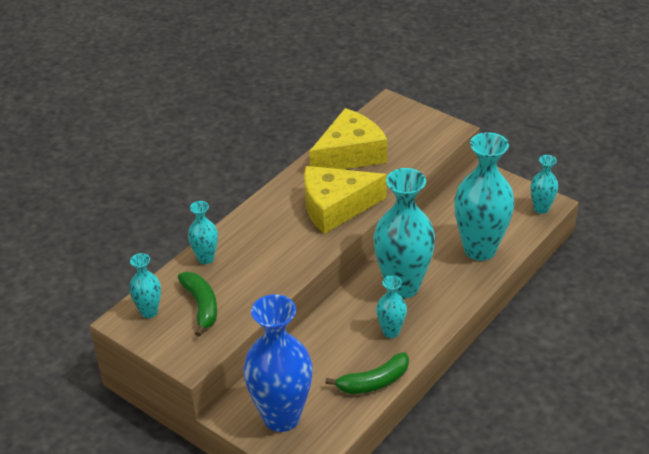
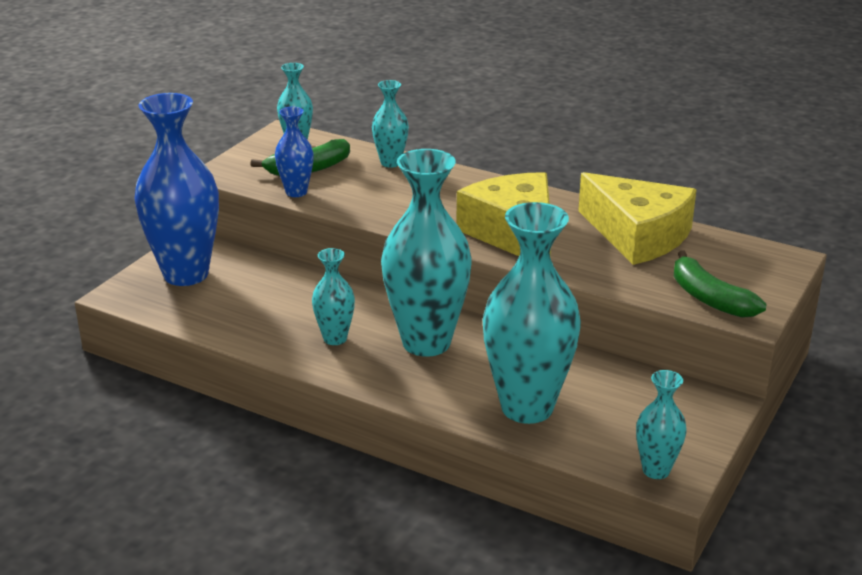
camera: 80 degrees right, 10 degrees down
(241, 315) = (296, 192): none -> blue vase
(374, 382) = (242, 331): green banana -> green banana (709, 298)

